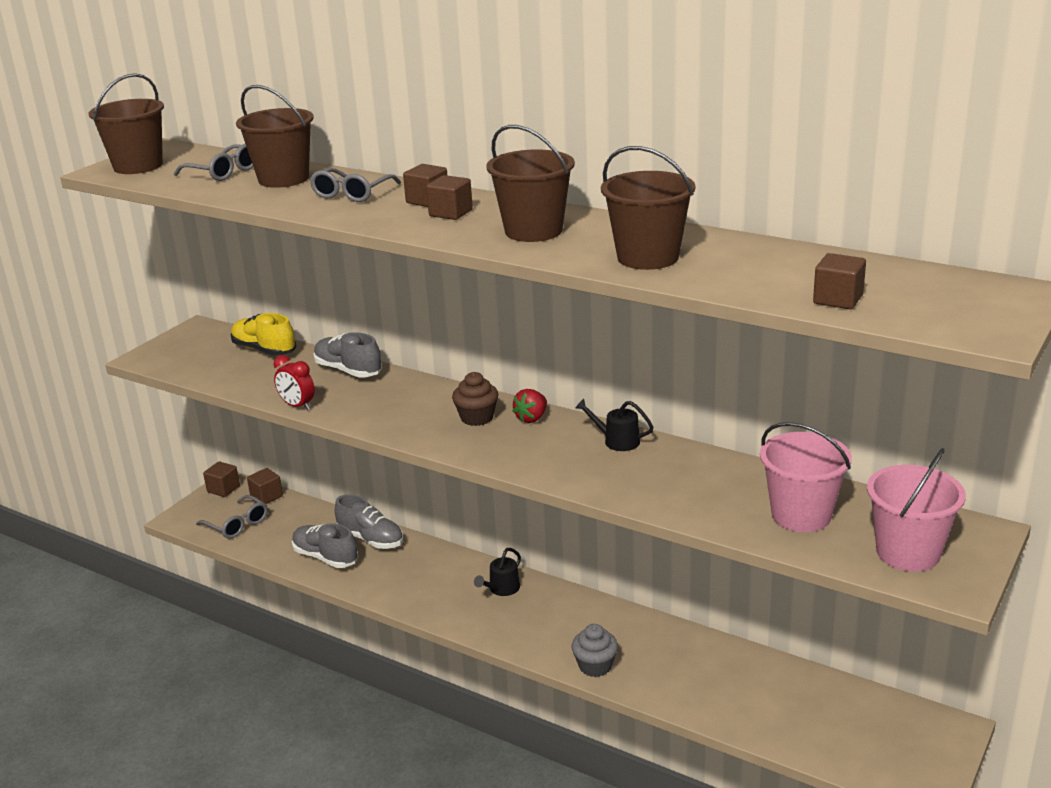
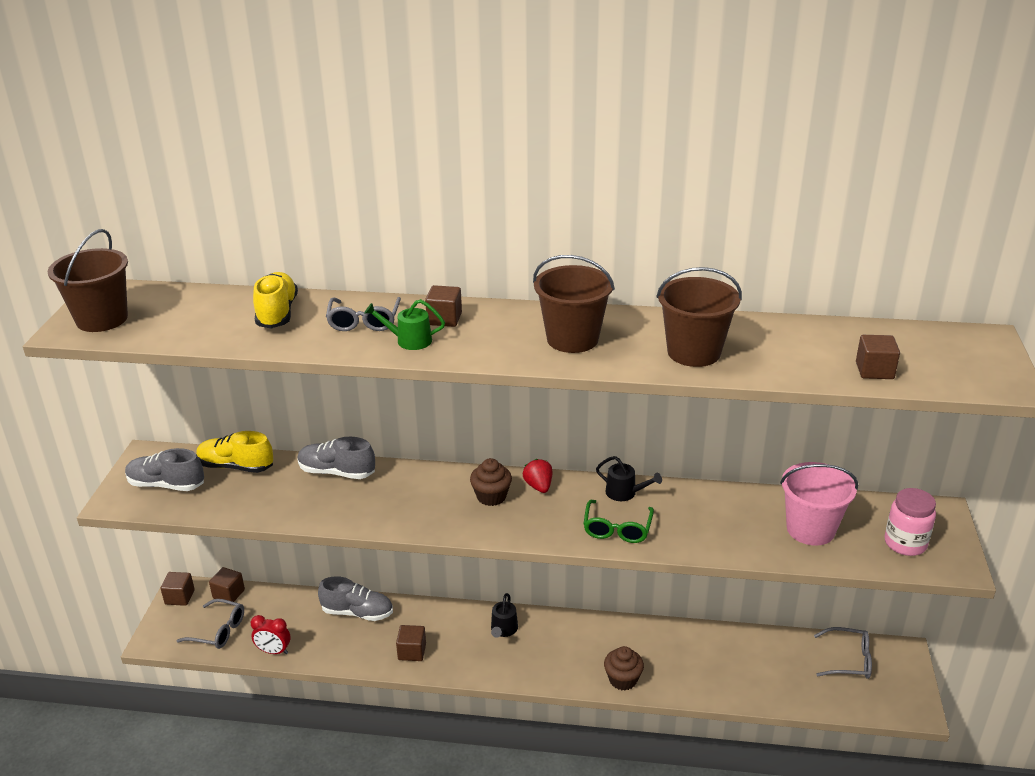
camera: 25 degrees left, 5 degrees up
(223, 172) = (205, 314): grey glasses -> grey glasses (849, 660)
(283, 179) = (277, 313): brown bucket -> yellow shoe
(297, 406) = (317, 521): red clock -> red clock (274, 651)
(325, 557) = (327, 642): grey shoe -> grey shoe (166, 485)
(376, 212) = (409, 340): none -> green watering can
(450, 213) = (480, 330): brown cube -> brown cube (412, 651)
(532, 418) = (538, 486): red strawberry -> red strawberry turned 150 degrees clockwise
(581, 470) = (617, 529): none -> green glasses
(595, 666) = (622, 679): grey cupcake -> brown cupcake
(617, 441) = (624, 493): black watering can -> black watering can turned 150 degrees counterclockwise
(908, 552) = (905, 543): pink bucket -> pink jar

